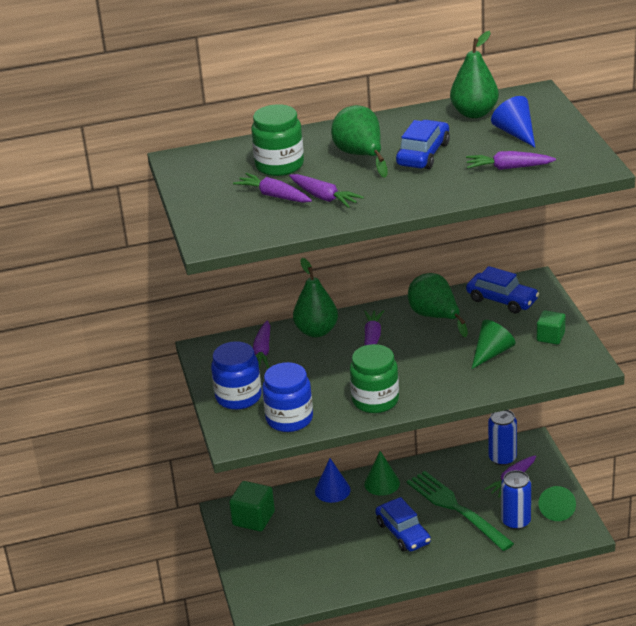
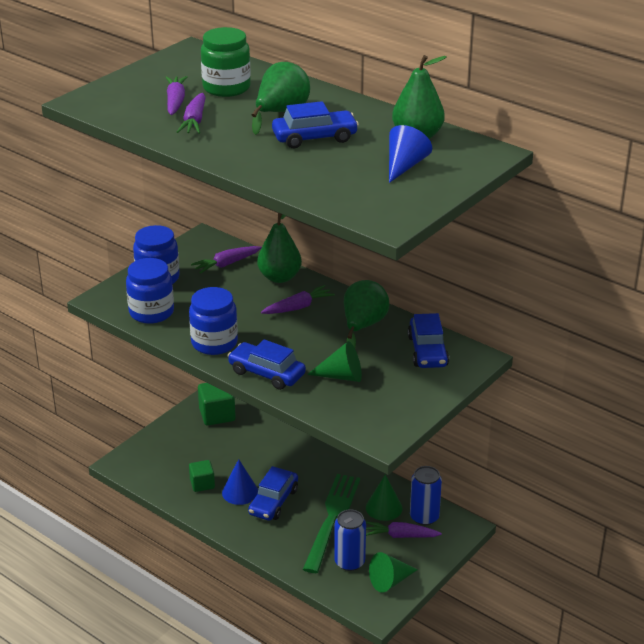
camera: 50 degrees right, 0 degrees up
(332, 490) = (288, 439): blue cone -> blue cone (240, 492)
(375, 400) = (214, 343): green jar -> blue jar
(382, 483) = (322, 462): green cone -> green cone (384, 507)
(448, 388) = (266, 373): none -> blue car
(508, 168) = (336, 182): purple carrot -> none
(550, 337) = (400, 399): green cube -> green cube (202, 484)

